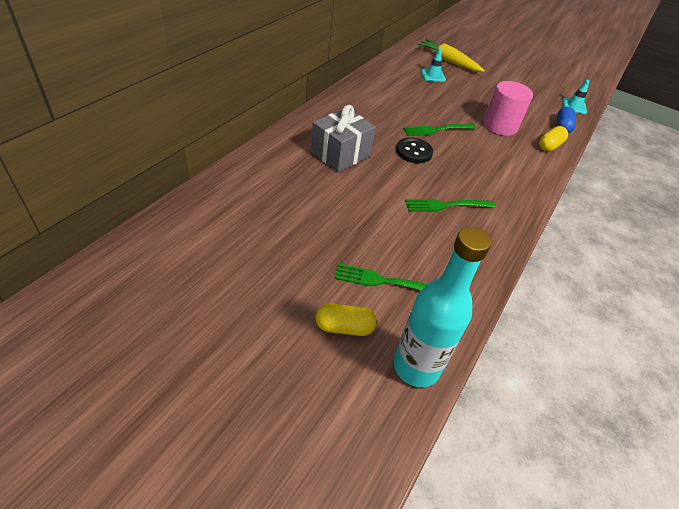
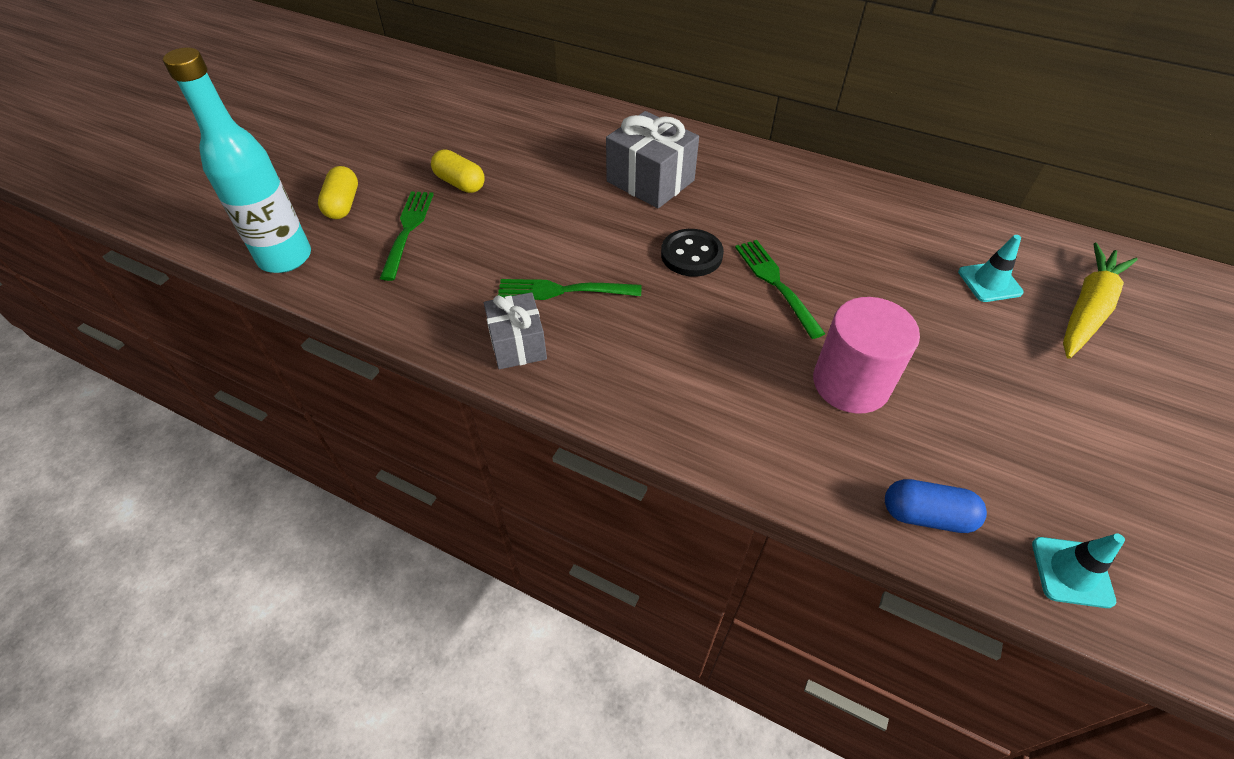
camera: 90 degrees right, 5 degrees up
(446, 205) = (564, 290): green fork -> green fork turned 75 degrees counterclockwise
(494, 230) = (518, 344): none -> grey gift
(549, 146) = (819, 470): yellow capsule -> yellow capsule (460, 183)

